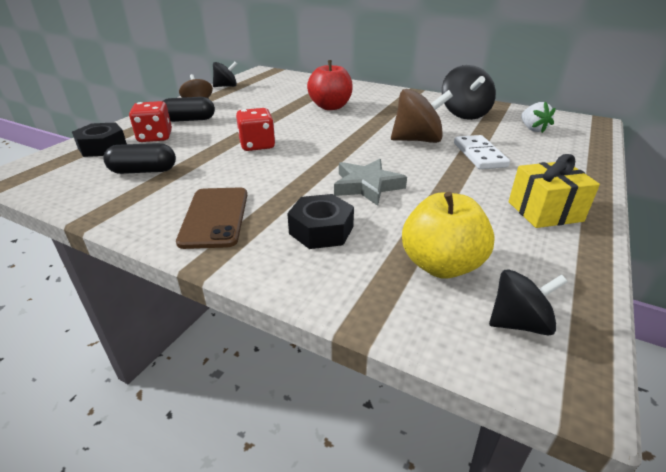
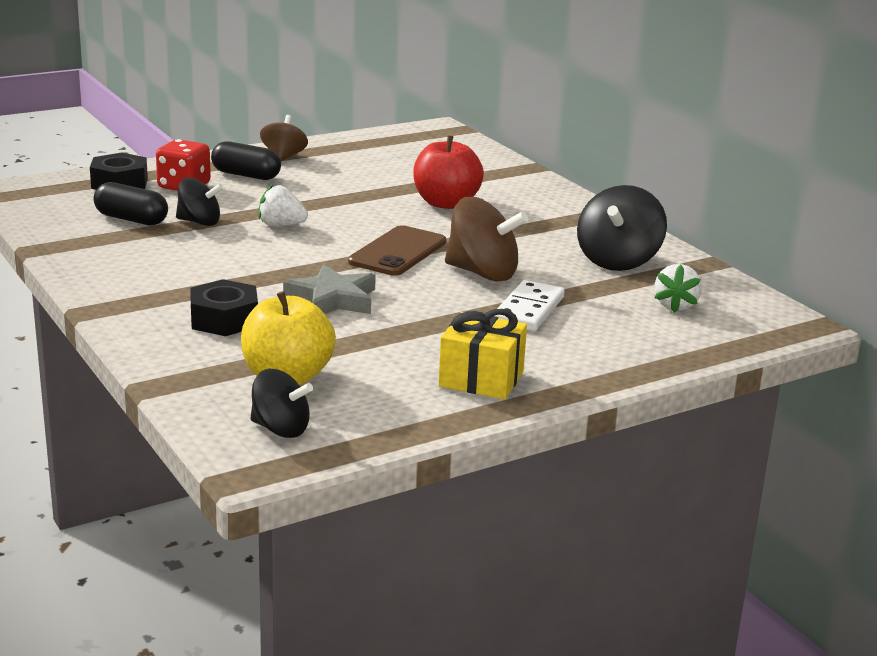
camera: 30 degrees right, 10 degrees down
(215, 217) = (145, 280): brown phone -> brown phone (398, 252)
(226, 86) = (352, 140): black spinning top -> black spinning top (199, 222)
(257, 145) = (281, 225): red dice -> white strawberry

